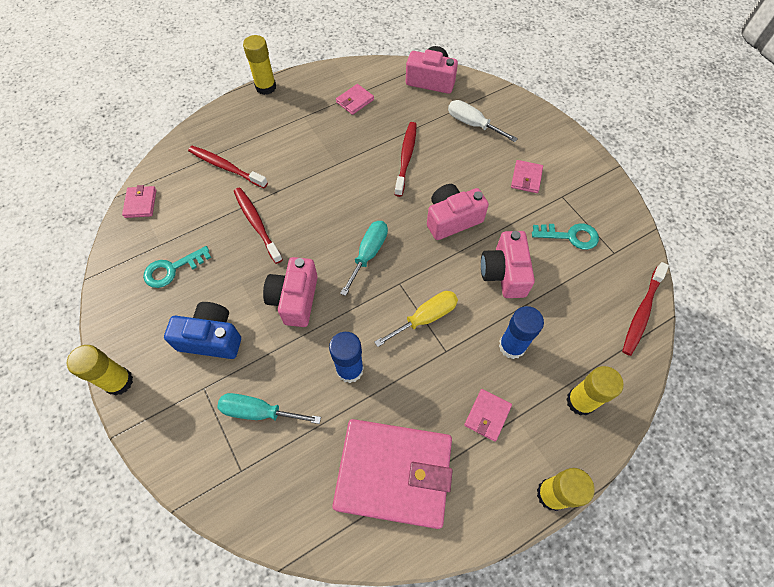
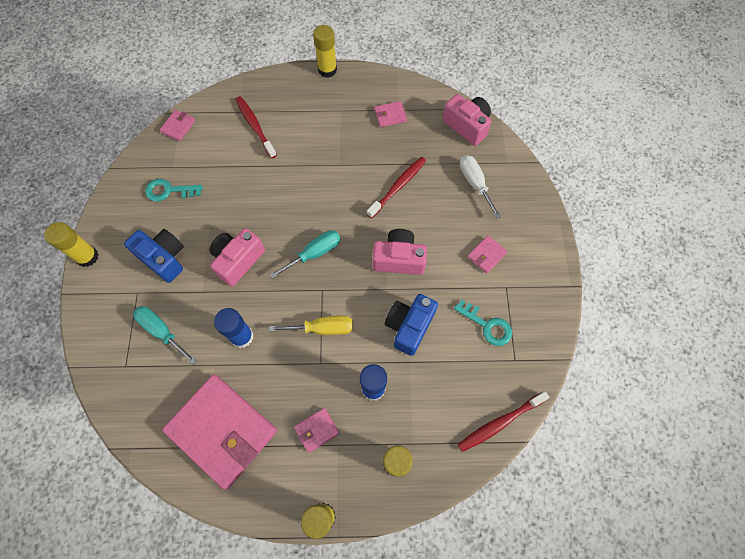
camera: 30 degrees right, 5 degrees up
(257, 224) = (248, 185): red toothbrush -> none
(504, 273) = (409, 326): pink camera -> blue camera

